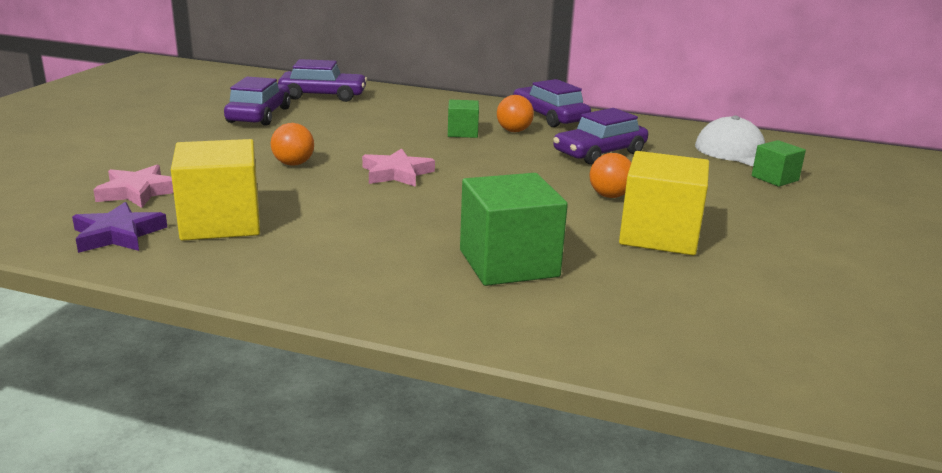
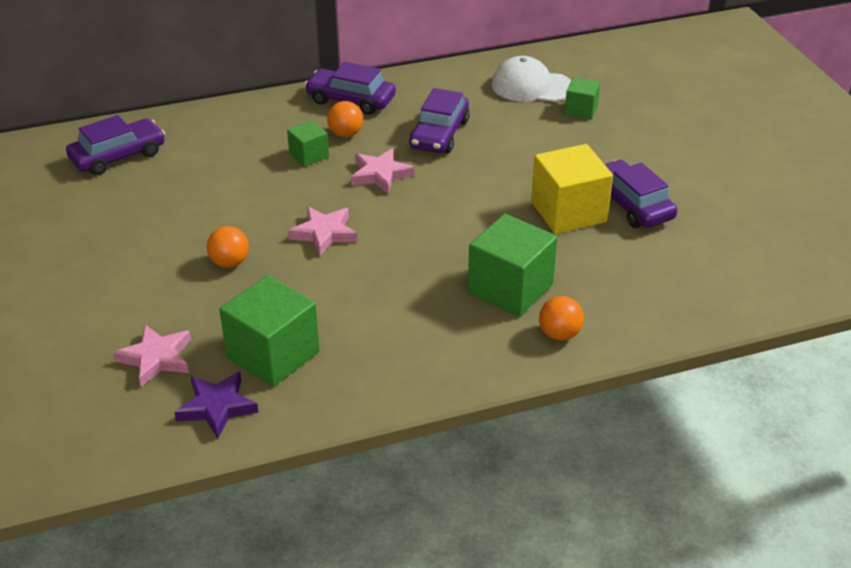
camera: 35 degrees left, 15 degrees up
(221, 222) = (273, 354): yellow cube -> green cube
(259, 115) = (103, 213): purple car -> purple car (631, 205)
(505, 158) = (380, 174): none -> pink star
(609, 196) = (498, 184): orange ball -> orange ball (559, 334)

